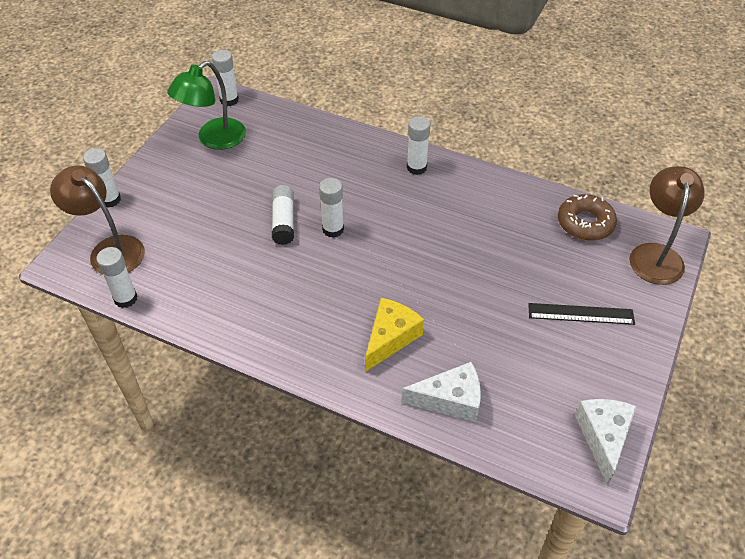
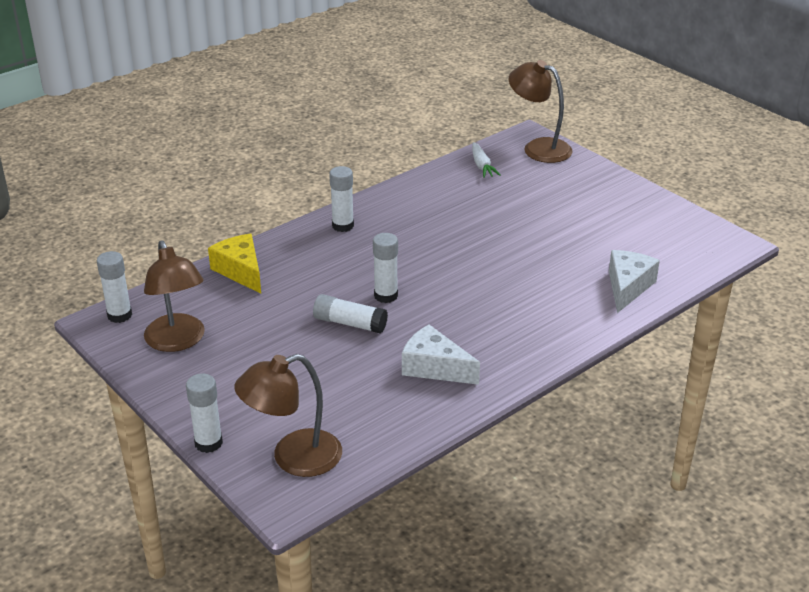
camera: 65 degrees left, 15 degrees down
(125, 298) = (380, 459): white glue stick -> none
(214, 139) = (178, 341): green lamp -> brown lamp
(390, 338) = (543, 299): yellow cheese -> yellow cheese (240, 271)
(581, 314) = (576, 199): black ruler -> none
(585, 223) = (482, 166): brown donut -> white carrot
(603, 437) = (698, 229): white cheese -> white cheese (434, 367)

